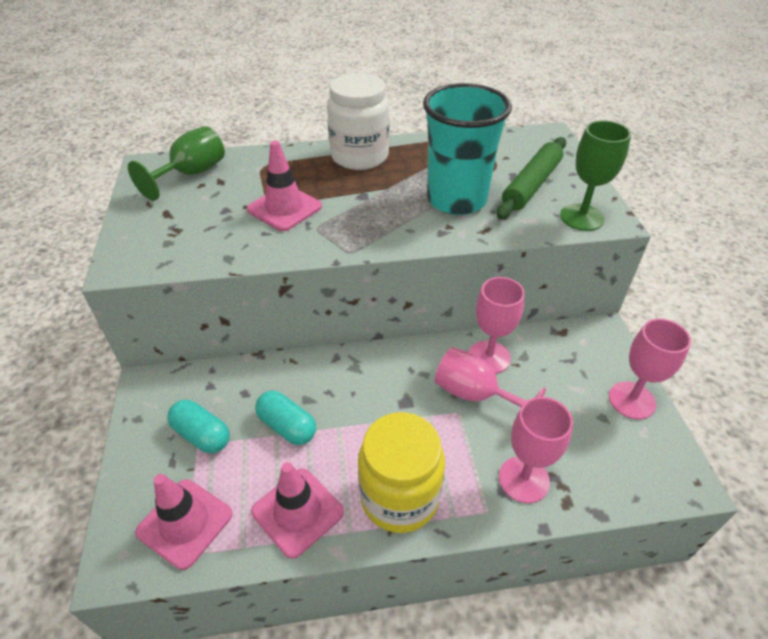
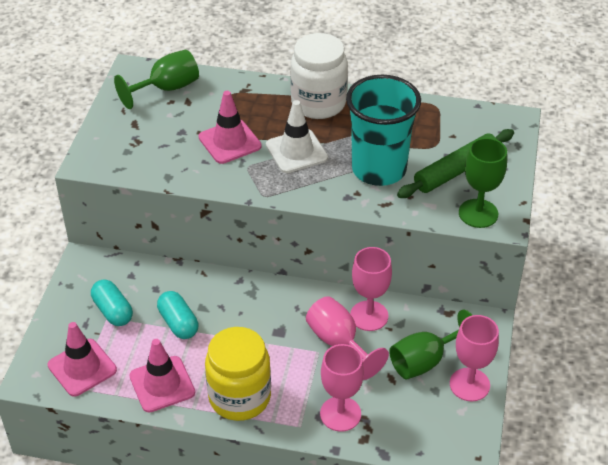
camera: 20 degrees right, 0 degrees up
(362, 202) = (296, 151): none -> white traffic cone
(573, 388) = (425, 361): none -> green goblet

